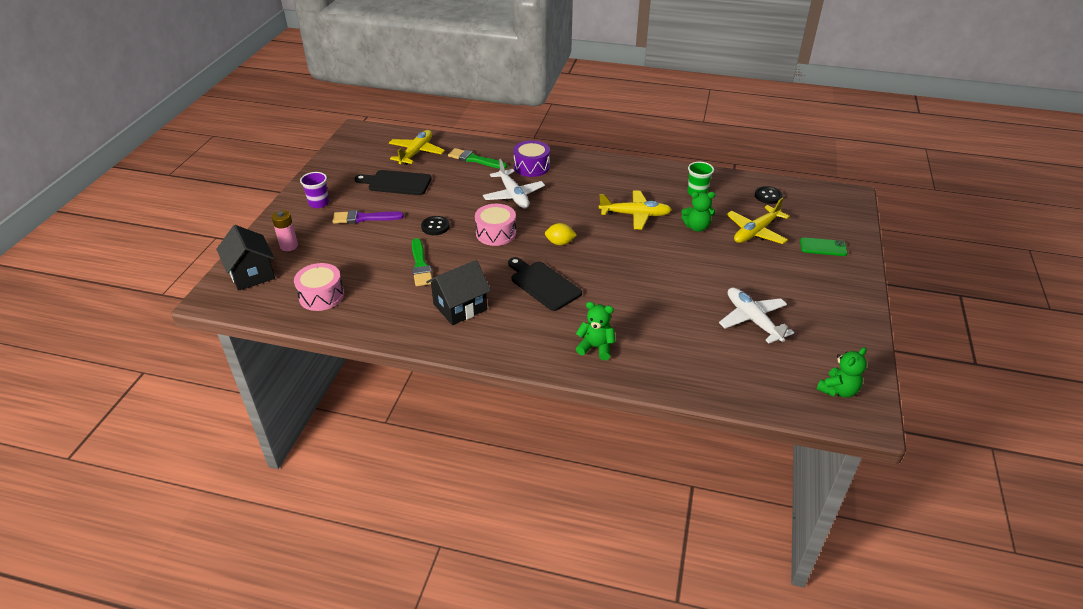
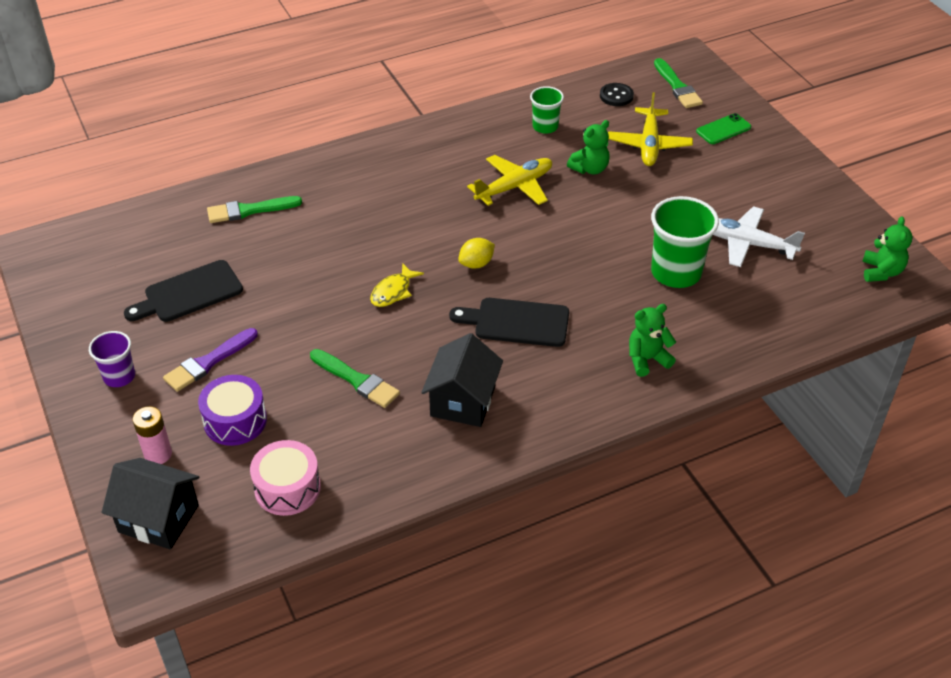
camera: 40 degrees left, 5 degrees up
(416, 152) = (160, 239): yellow plane -> none
(435, 227) = (312, 323): black button -> none
(496, 233) = (393, 292): pink drum -> yellow fish
(513, 195) = (354, 233): white plane -> none
(531, 167) = (331, 185): purple drum -> purple drum (235, 421)
(679, 310) = (676, 272): none -> green cup
(820, 209) = (677, 86): none -> green brush

